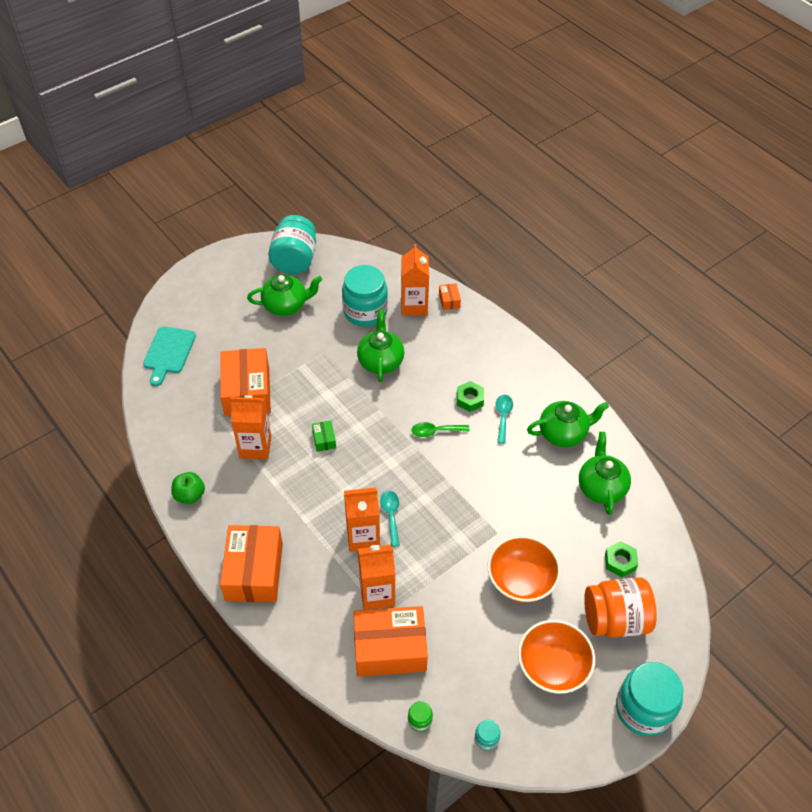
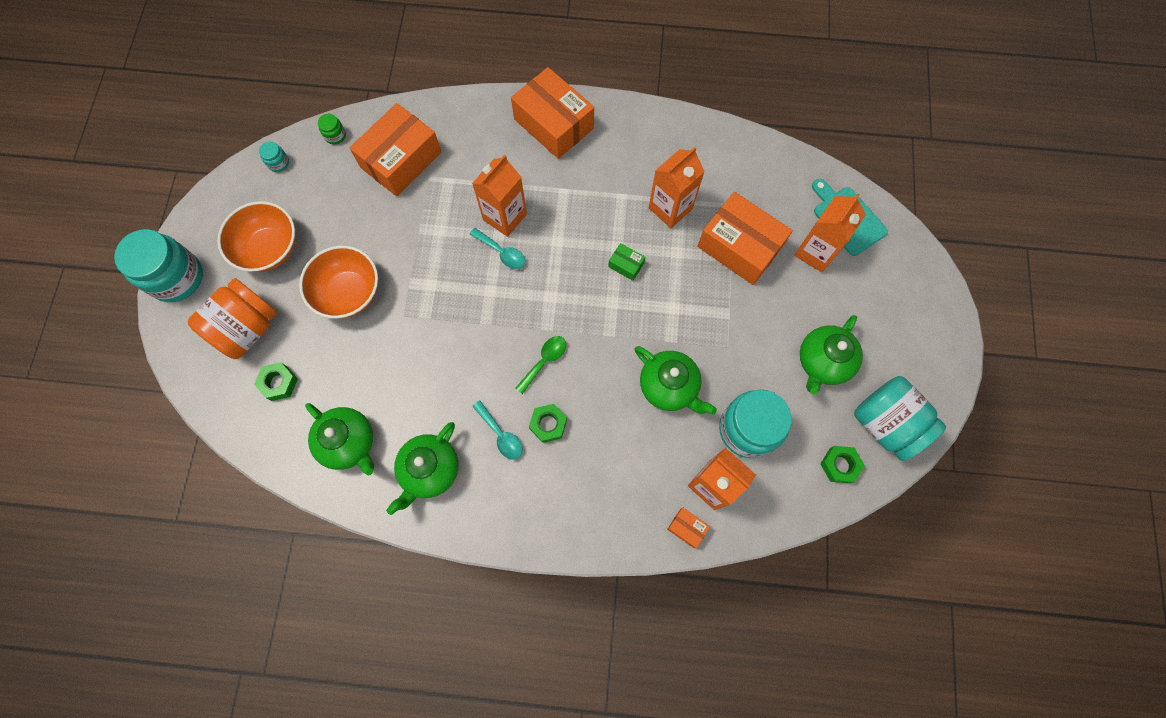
camera: 135 degrees right, 20 degrees up
(190, 495) = (667, 130): green apple -> none
(341, 264) = (839, 465): none -> green nut
(377, 593) = (449, 187): orange carton -> orange carton (815, 252)

